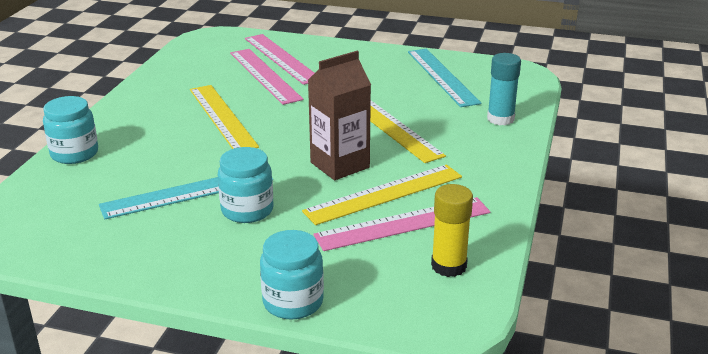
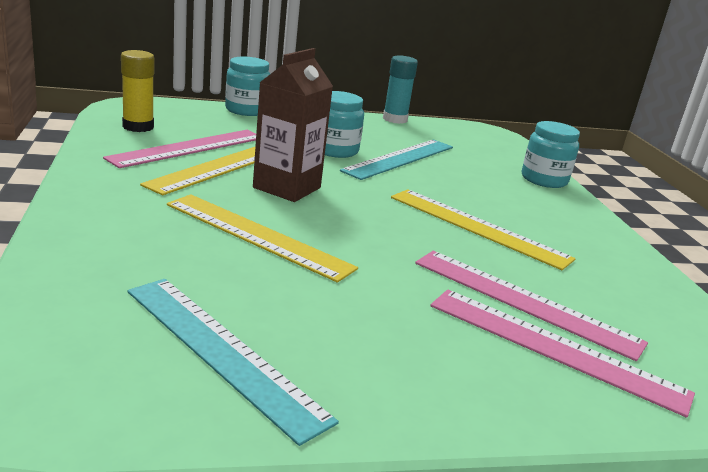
camera: 150 degrees right, 5 degrees down
(500, 119) = (90, 266): turquoise glue stick -> turquoise glue stick (395, 119)

